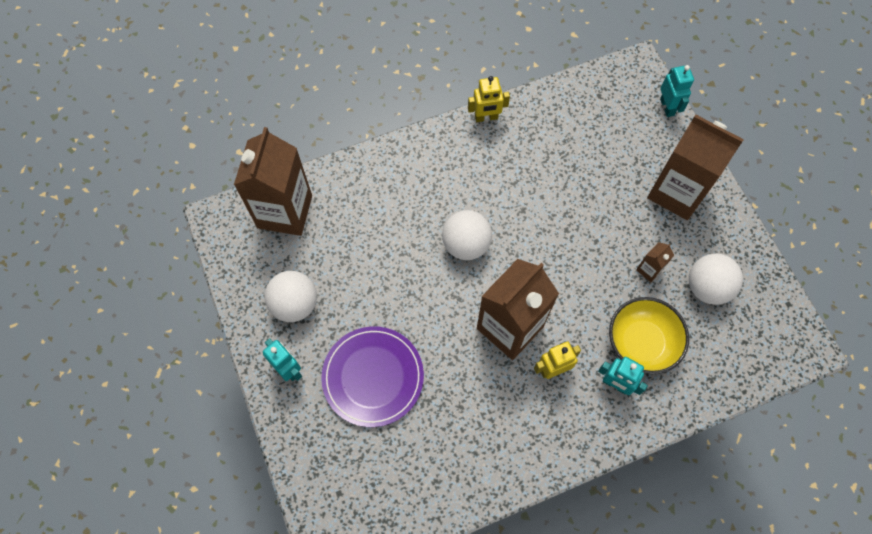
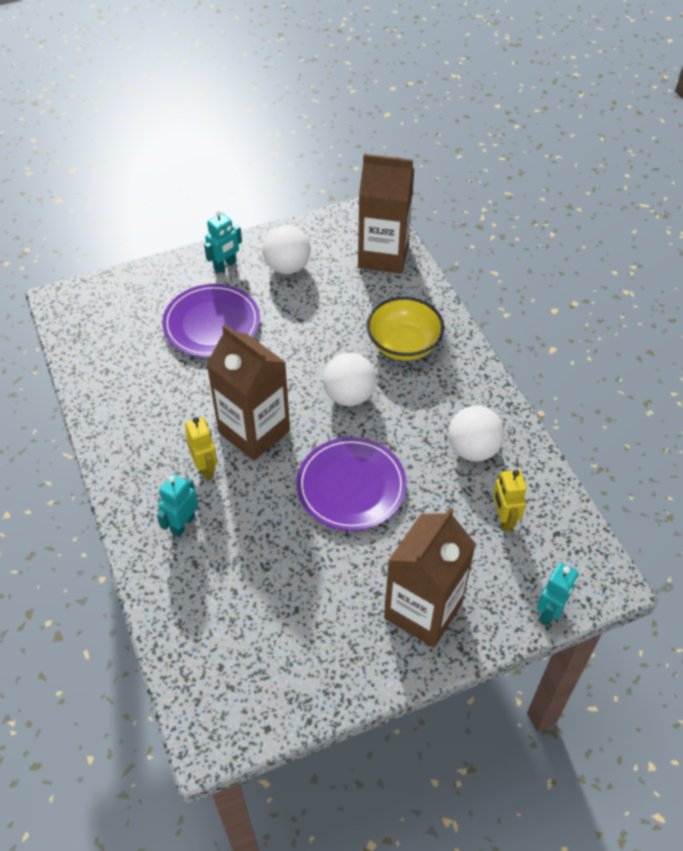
camera: 90 degrees right, 15 degrees down
(486, 117) = (509, 416): yellow robot -> yellow robot (503, 519)
(565, 243) = (351, 486): none -> purple plate
(641, 342) = (228, 554): yellow bowl -> yellow bowl (403, 344)
(649, 270) = (317, 569): brown carton -> none
(667, 107) = (550, 611): turquoise robot -> turquoise robot turned 45 degrees counterclockwise
(707, 287) = (293, 631): white ball -> white ball (473, 449)

